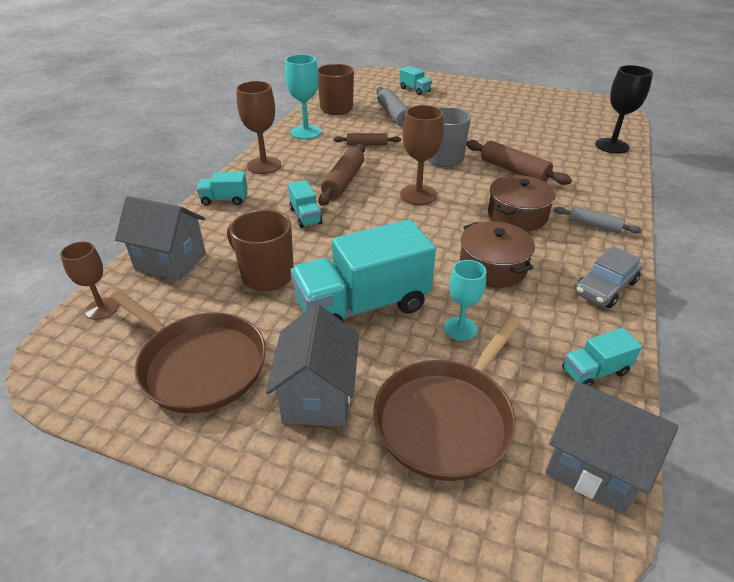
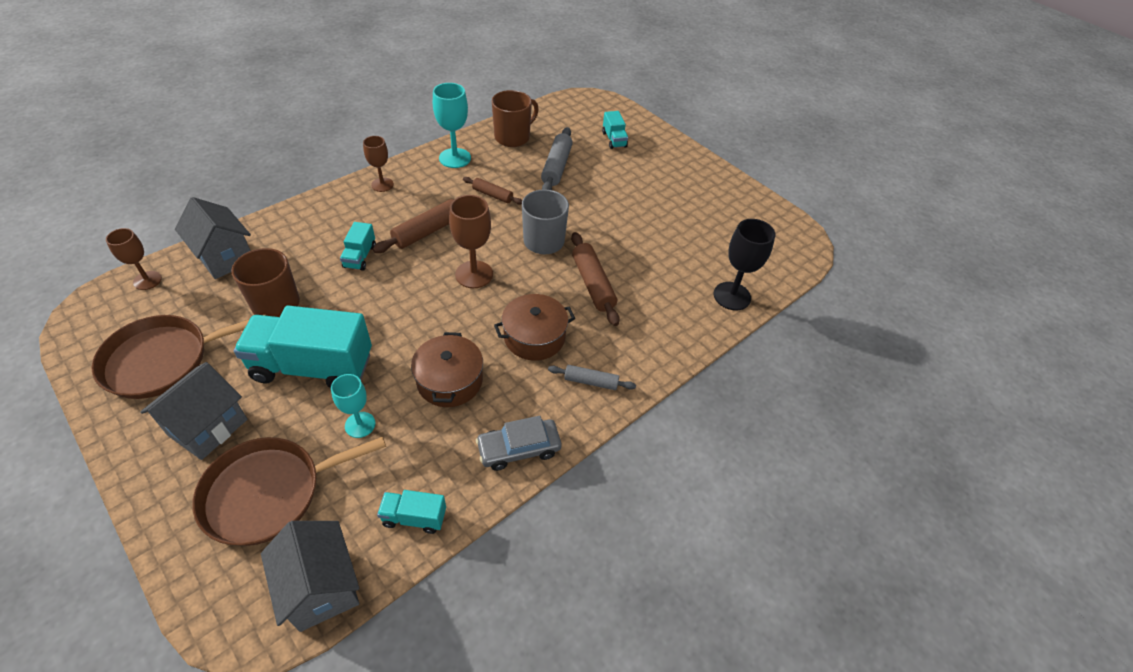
camera: 25 degrees right, 10 degrees up
(199, 364) = (163, 360): brown pan -> brown pan turned 90 degrees clockwise
(224, 200) = (317, 211): turquoise truck -> none
(264, 165) = (382, 185): brown goblet -> brown goblet, size x0.65
(594, 225) = (591, 382): grey rolling pin -> grey rolling pin turned 45 degrees counterclockwise

